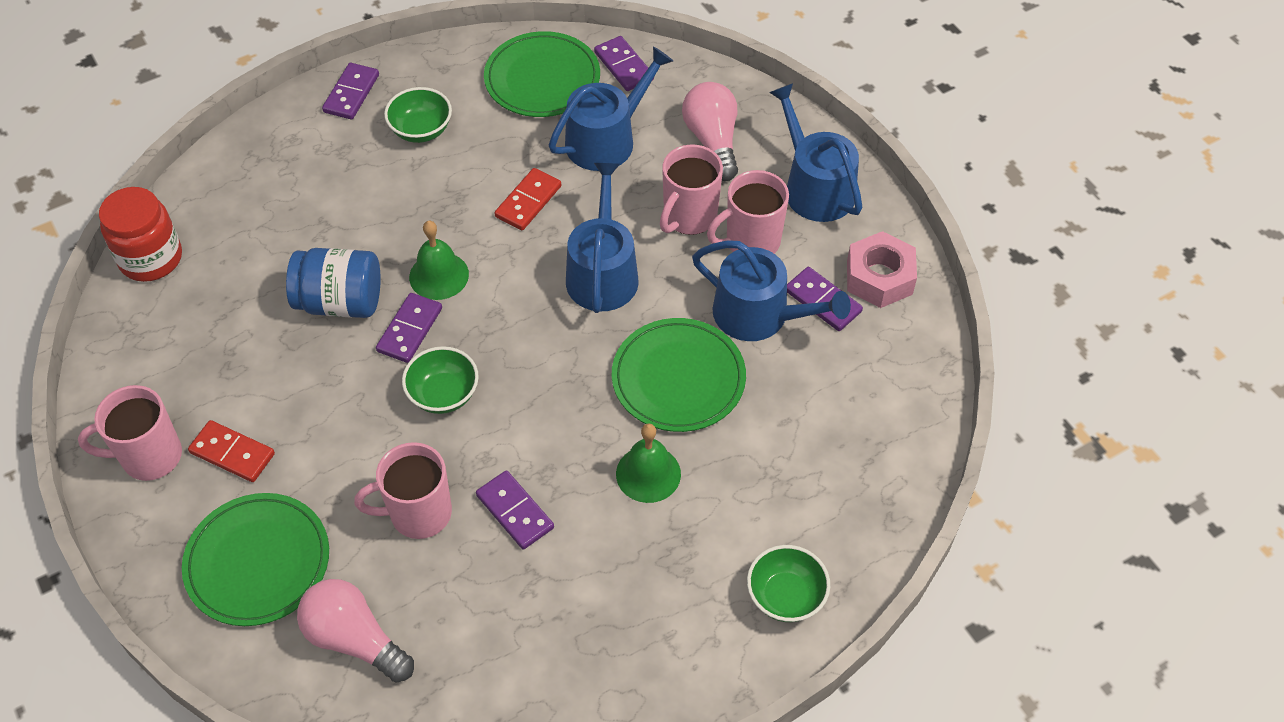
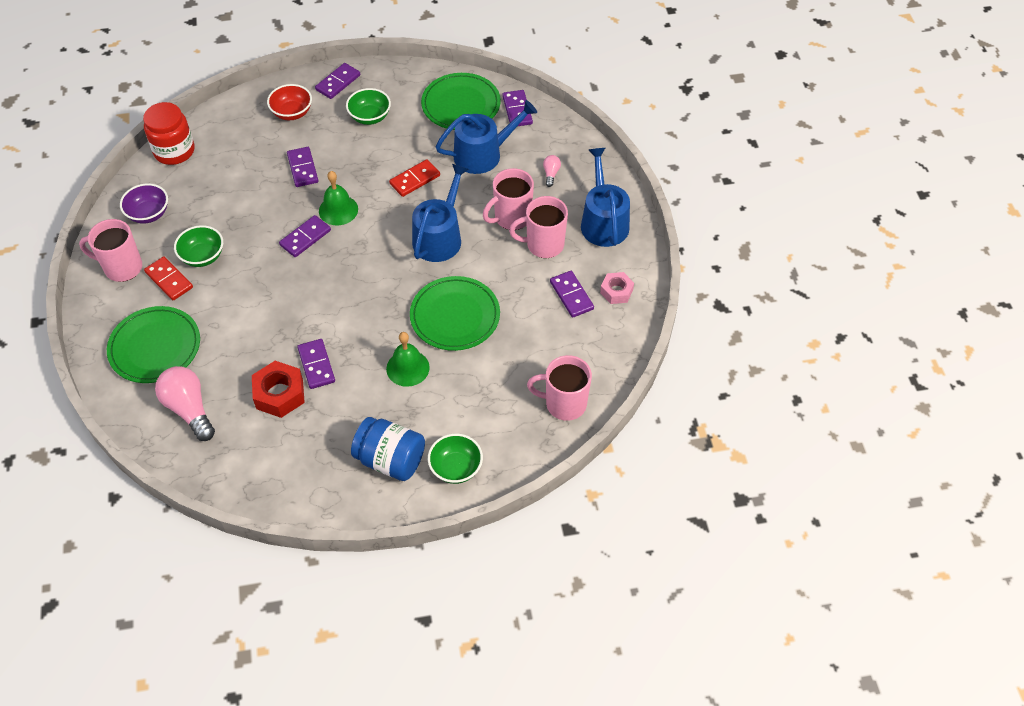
camera: 20 degrees right, 0 degrees up
(154, 363) = (148, 214): none -> purple bowl
(304, 154) = (292, 113): none -> red bowl
(340, 302) = (272, 209): blue jar -> blue jar (390, 460)
(358, 230) = (302, 168): none -> purple domino
(418, 513) = (259, 348): pink mug -> pink mug (564, 404)
(443, 394) = (307, 282): green bowl -> green bowl (203, 256)
(481, 572) = (279, 394): none -> red nut
(712, 141) = (551, 174): pink light bulb -> pink light bulb, size x0.47
(759, 315) = (526, 292): blue watering can -> none
(879, 277) = (616, 291): pink nut -> pink nut, size x0.64

